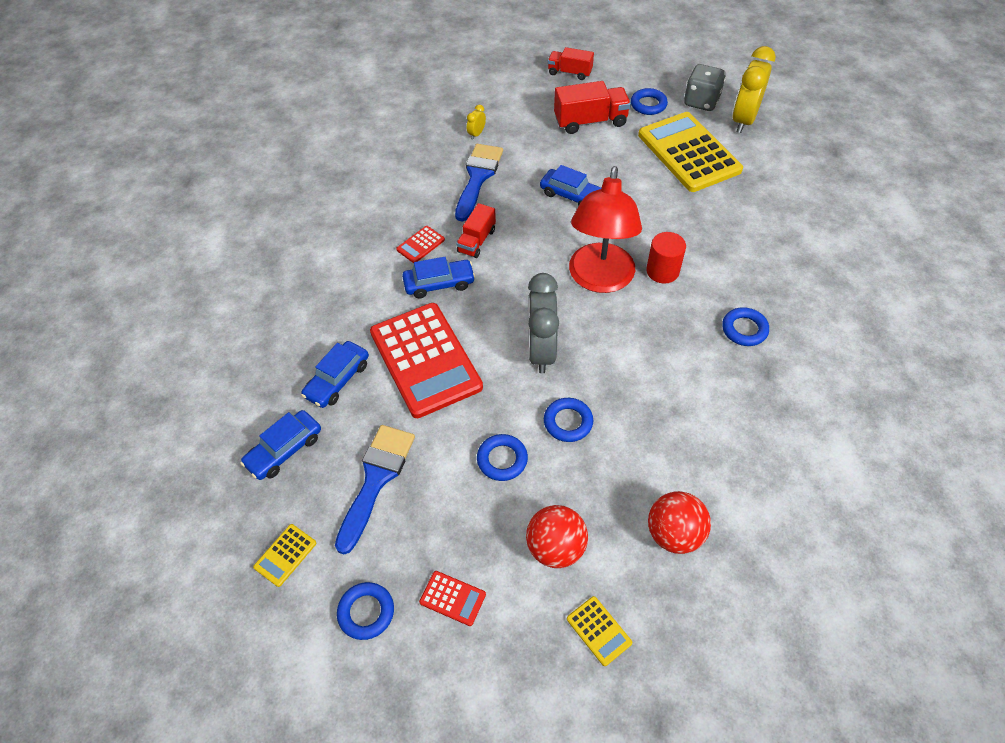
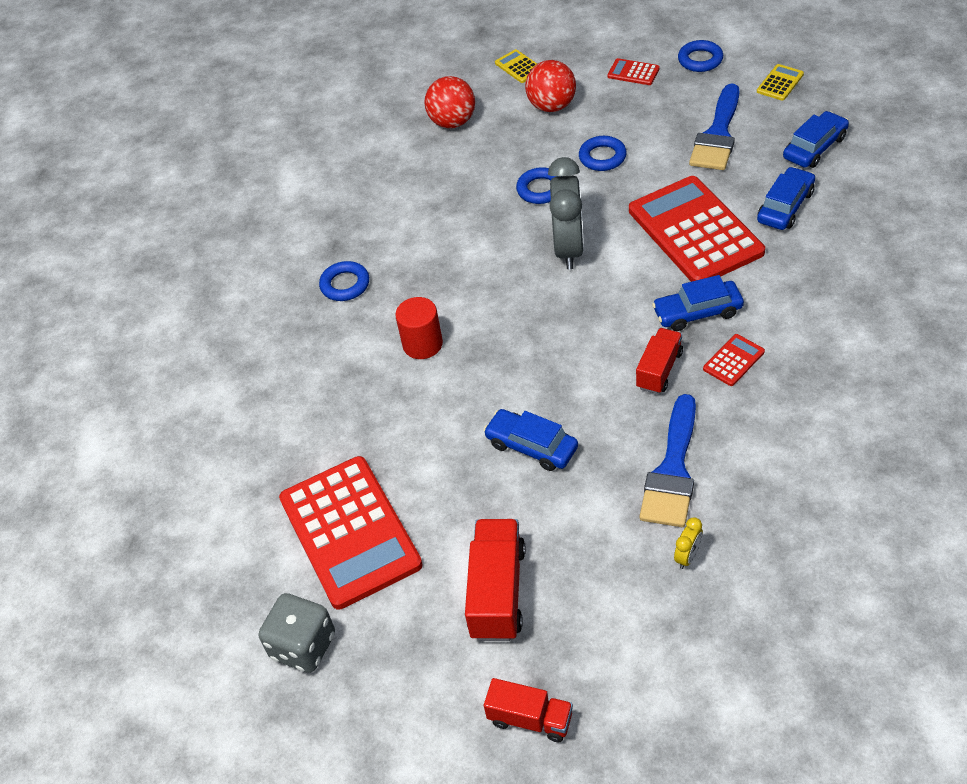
camera: 175 degrees left, 5 degrees down
(590, 121) = (497, 592): red truck -> red truck turned 105 degrees clockwise
(600, 279) = (500, 329): red lamp -> none
(648, 105) = (395, 635): blue ring -> none
(688, 152) = (350, 532): yellow calculator -> red calculator
(743, 120) = (246, 604): yellow clock -> none

